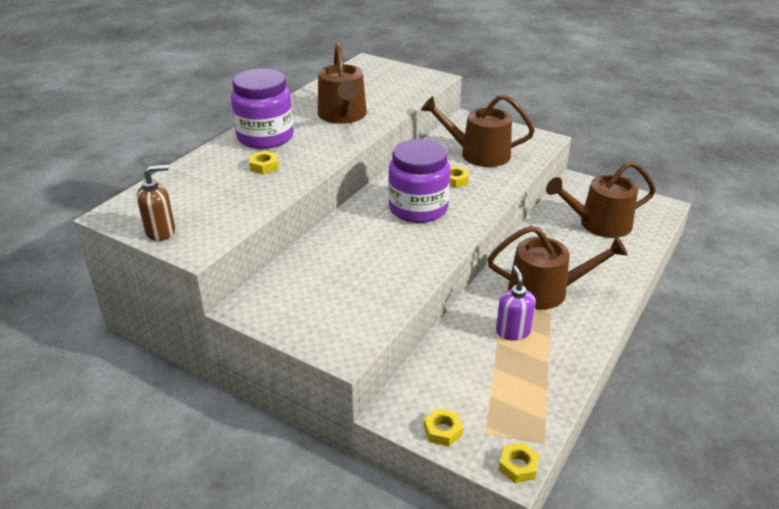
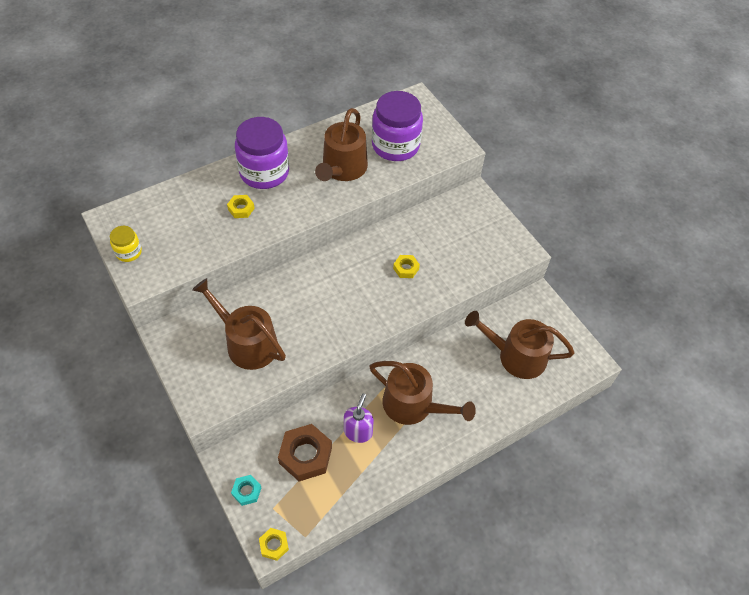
camera: 25 degrees right, 20 degrees up
(161, 231) = (128, 252): brown soap dispenser -> yellow jar
(418, 208) = (352, 289): purple jar -> purple jar (395, 145)
(442, 431) = (246, 491): yellow nut -> turquoise nut
(478, 154) = (450, 245): brown watering can -> brown watering can (247, 343)
(478, 372) = (305, 455): none -> brown nut

